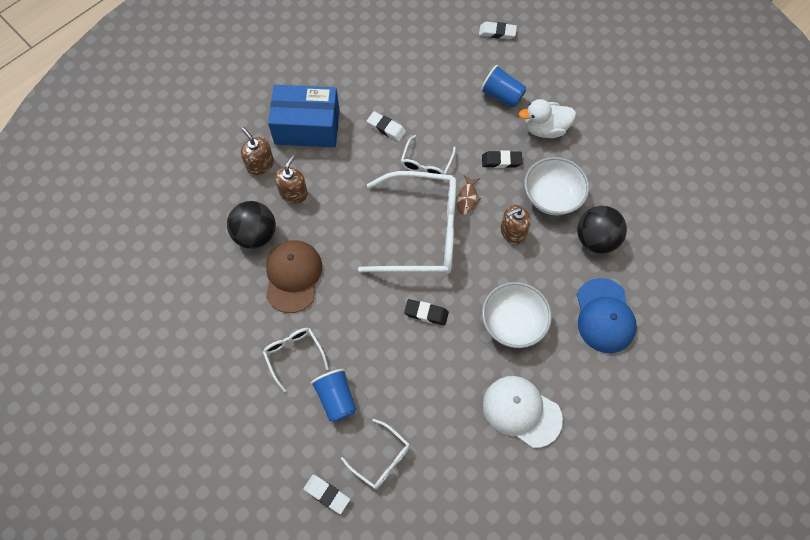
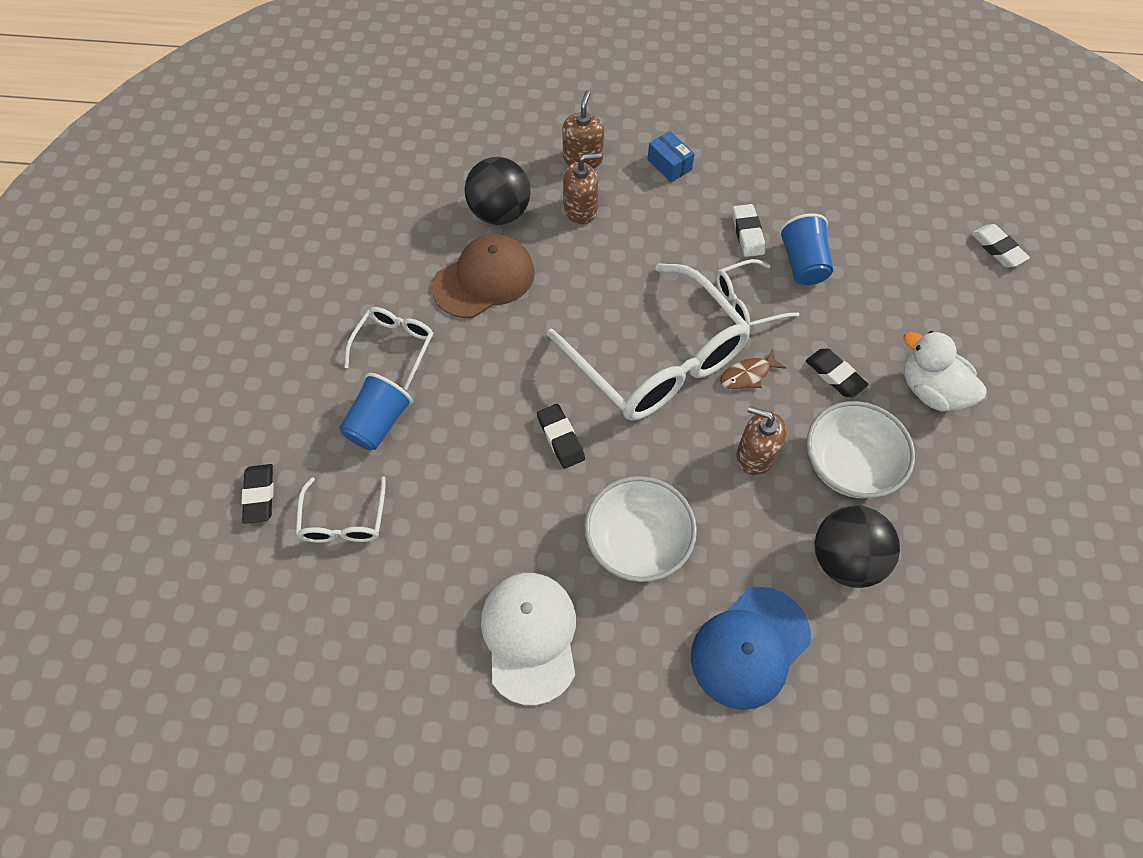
camera: 50 degrees right, 5 degrees down
(307, 127) = (669, 165): blue box -> blue box, size x0.43
(327, 494) = (259, 495): white eraser -> black eraser
(502, 96) = (920, 313): blue cup -> blue cup (803, 263)

